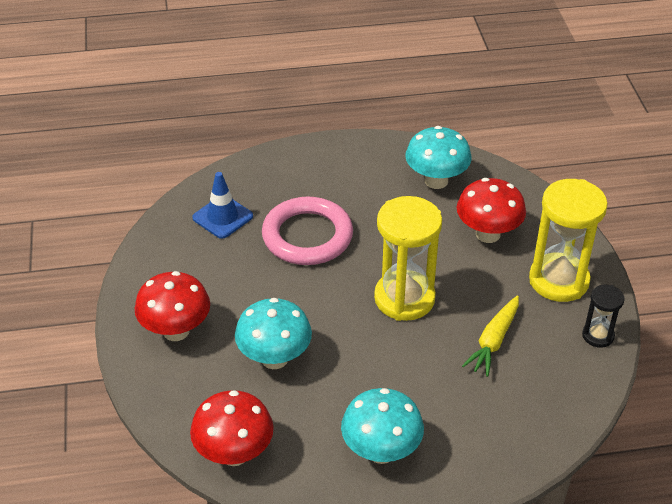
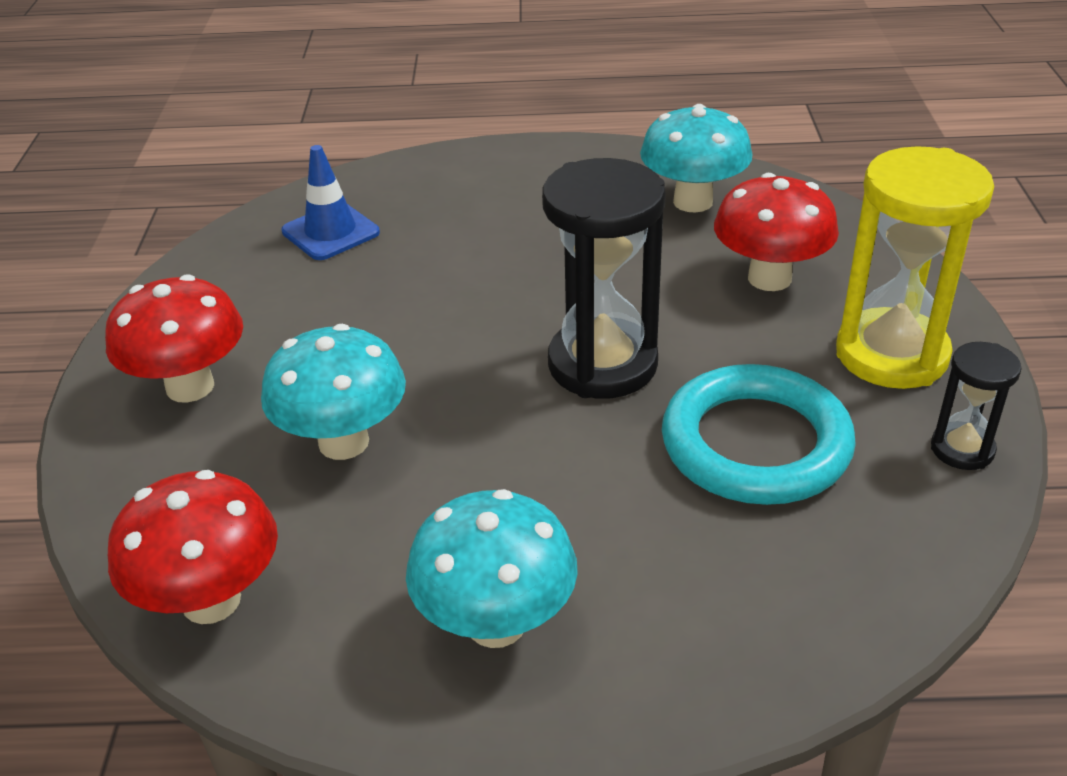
camera: 10 degrees right, 5 degrees down
(307, 236) = (459, 264): pink ring -> none
(404, 298) = (602, 364): yellow hourglass -> black hourglass
(493, 341) = (755, 444): yellow carrot -> turquoise ring

